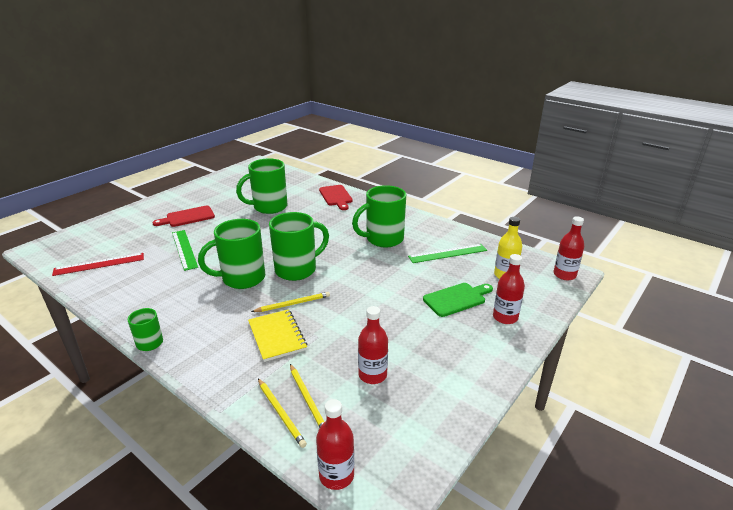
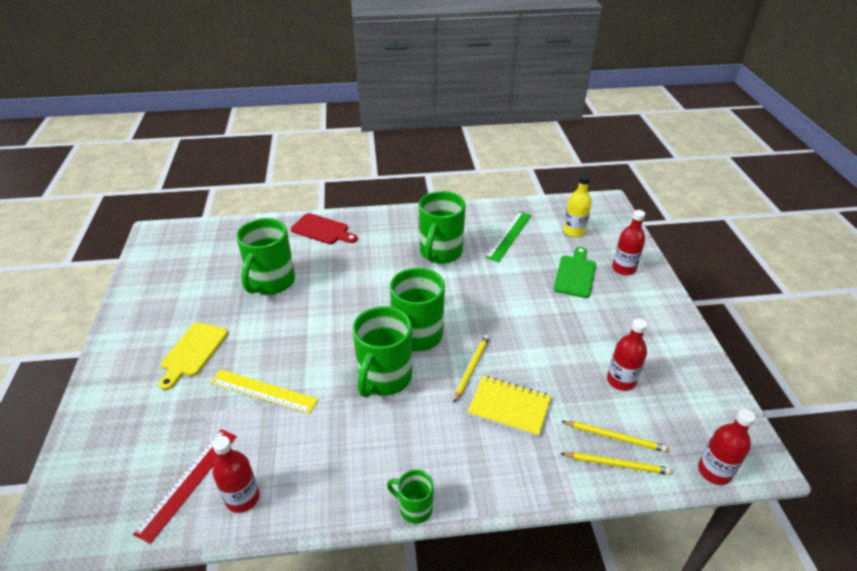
camera: 45 degrees left, 10 degrees up
(184, 249) = (263, 391): green ruler -> yellow ruler
(188, 217) = (193, 352): red cutting board -> yellow cutting board
(564, 275) = (606, 207): red bottle -> red bottle (242, 498)

